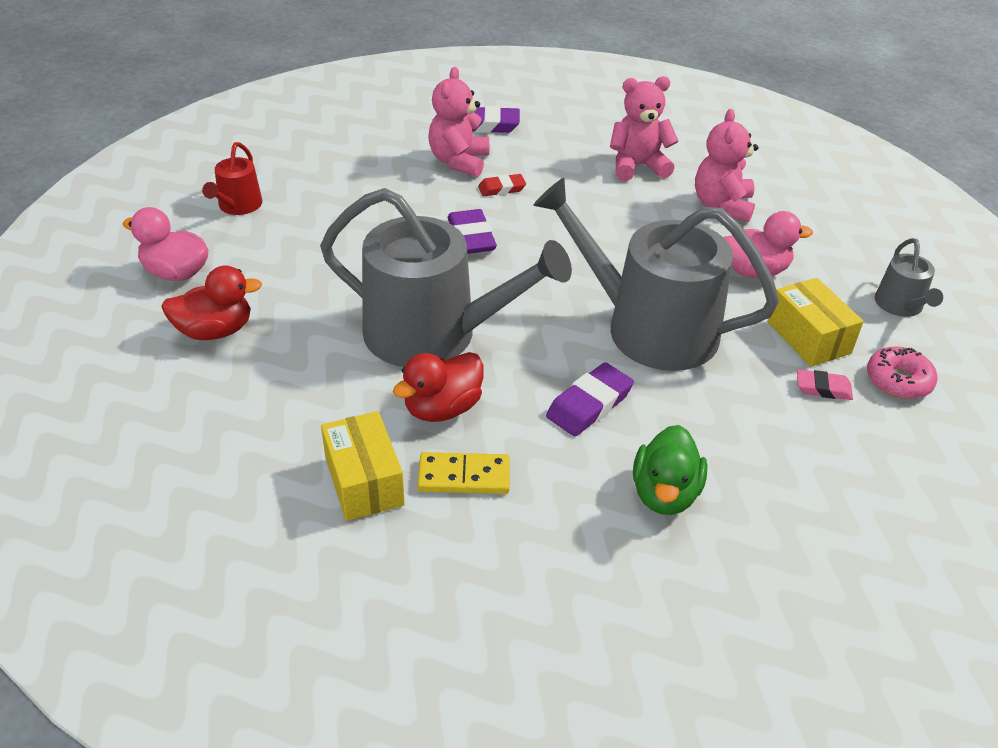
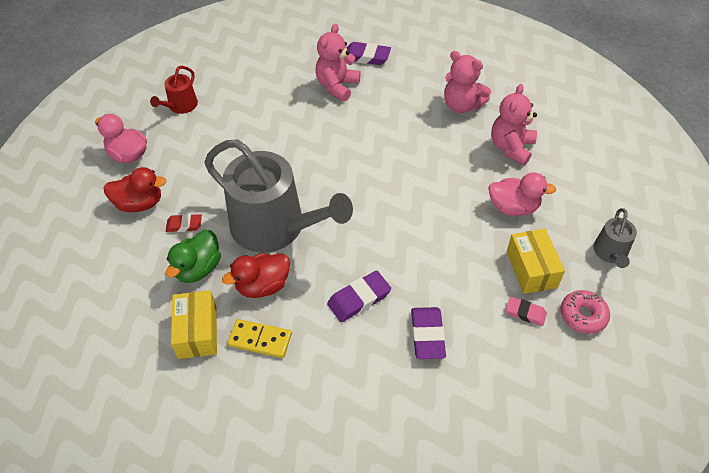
camera: 15 degrees right, 10 degrees up
(471, 237) = (325, 151): purple eraser -> purple eraser (427, 335)
(501, 188) = (359, 113): red eraser -> red eraser (184, 225)
(637, 166) = (461, 105): pink teddy bear -> pink teddy bear turned 150 degrees counterclockwise
(648, 327) = (420, 244): grey watering can -> none
(665, 494) = (385, 376): green duck -> green duck (198, 269)

